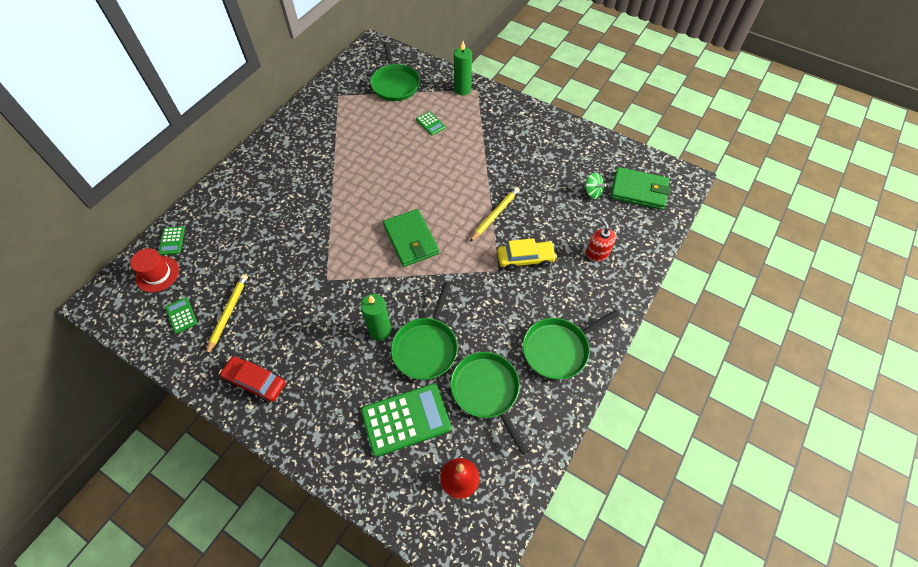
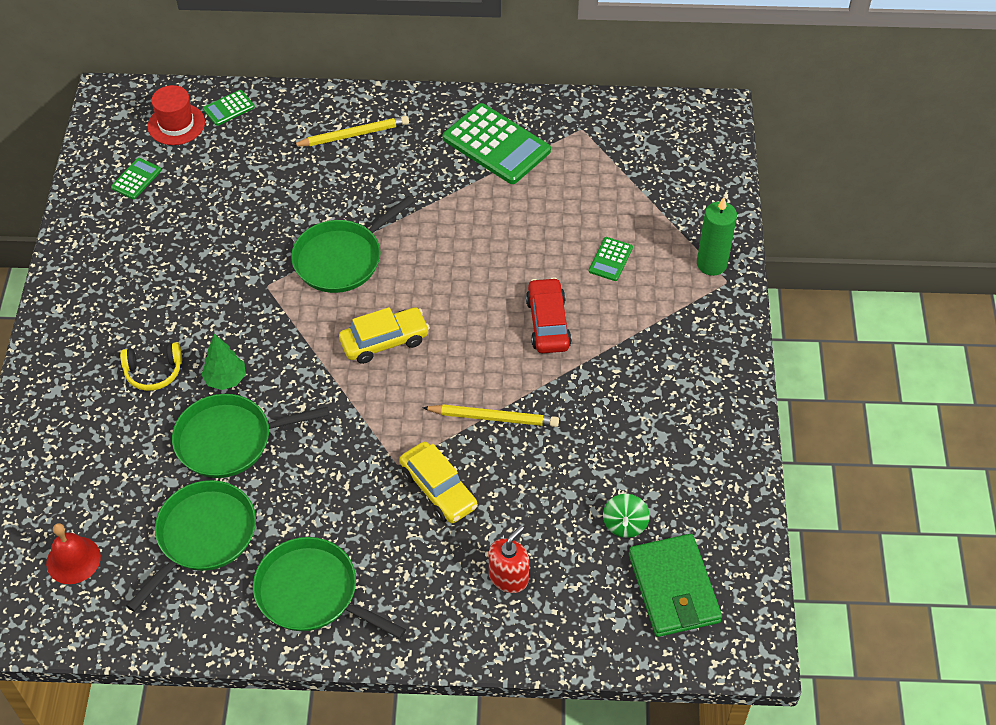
camera: 60 degrees right, 5 degrees down
(228, 313) = (164, 219): yellow pencil -> yellow pencil (354, 135)
(255, 382) = (91, 296): red car -> red car (548, 323)
(345, 369) = (153, 372): none -> yellow headphones
(380, 330) = (225, 379): green candle -> green tree
(395, 84) = (656, 179): green pan -> green pan (341, 259)
(406, 419) = (120, 468): green calculator -> green calculator (496, 144)
(411, 240) = (384, 341): green wallet -> yellow car

